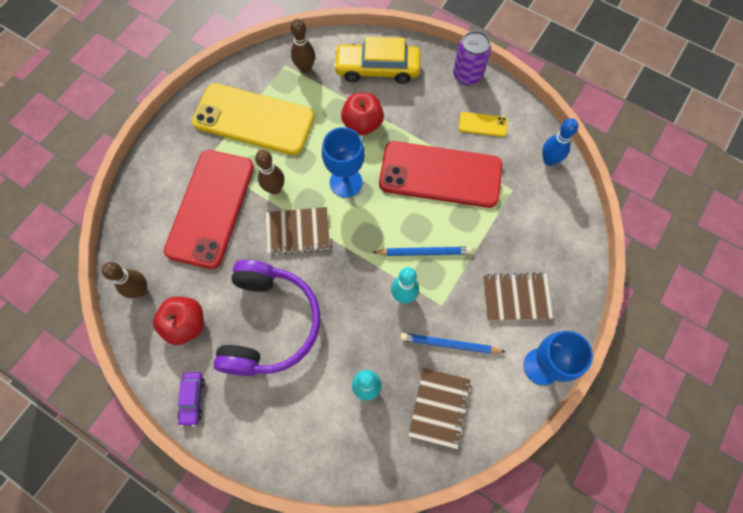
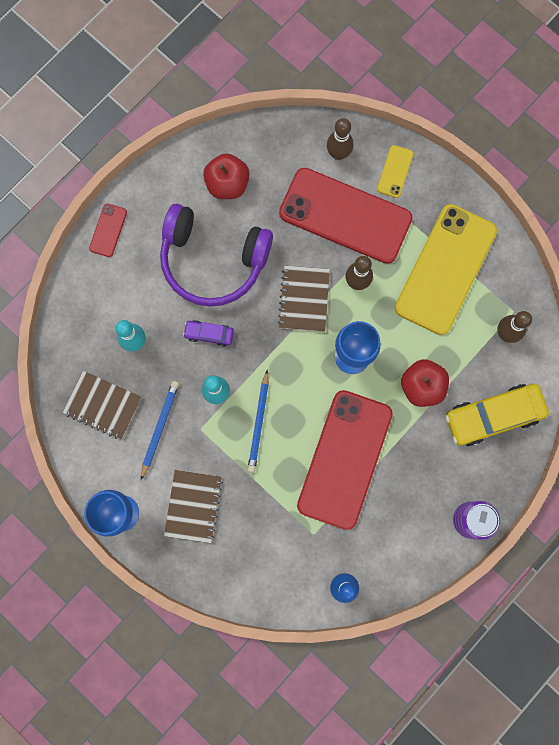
camera: 100 degrees right, 10 degrees up
(140, 290) = (269, 145): brown bowling pin -> brown bowling pin (338, 154)
(192, 399) = (156, 185): purple car -> purple car (209, 334)
(248, 443) = (108, 230): none -> red phone
(377, 69) = (493, 416): yellow car -> yellow car turned 120 degrees counterclockwise
(482, 124) = (400, 522): yellow phone -> yellow phone (395, 171)

